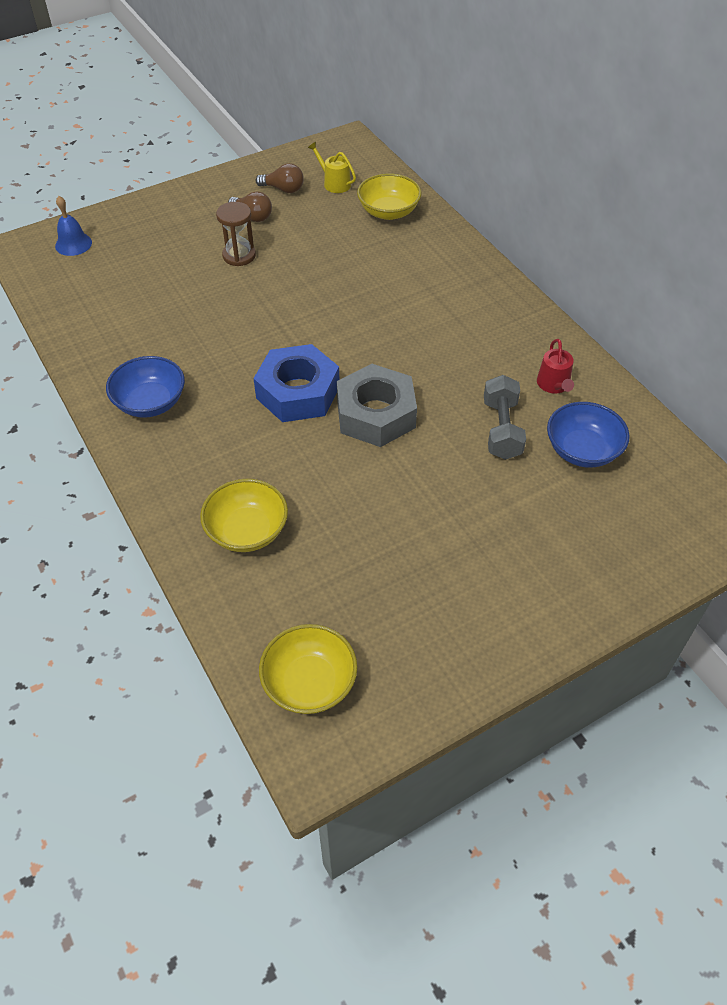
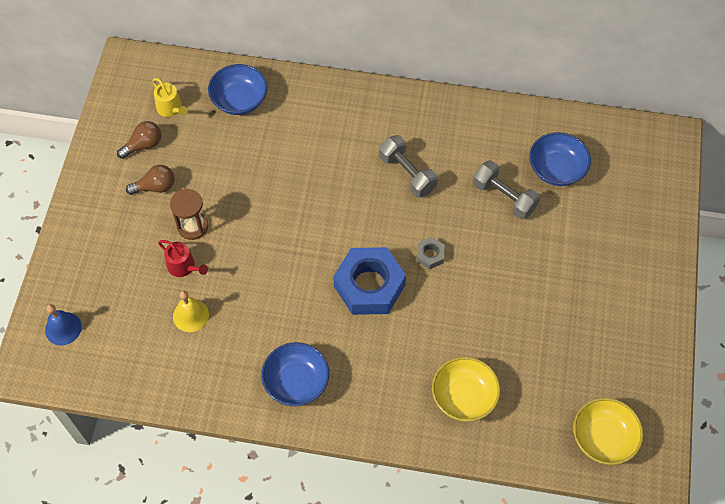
camera: 50 degrees left, 10 degrees up
(153, 302) = (190, 315): none -> yellow bell
(334, 183) = (171, 108): yellow watering can -> yellow watering can turned 120 degrees counterclockwise
(376, 414) = (430, 255): grey nut -> grey nut, size x0.44
(388, 212) = (239, 100): yellow bowl -> blue bowl
(443, 349) = (407, 173): none -> grey dumbbell
(554, 385) = (493, 140): red watering can -> red watering can (184, 266)

